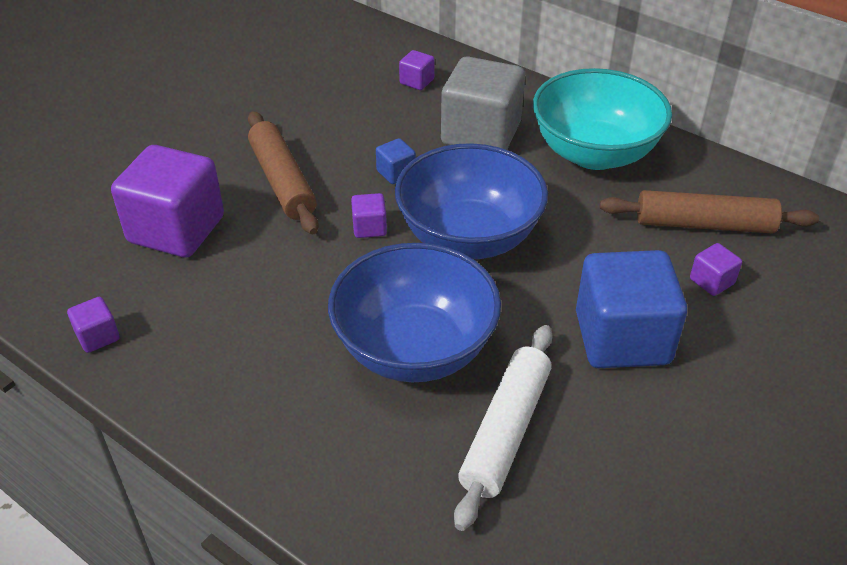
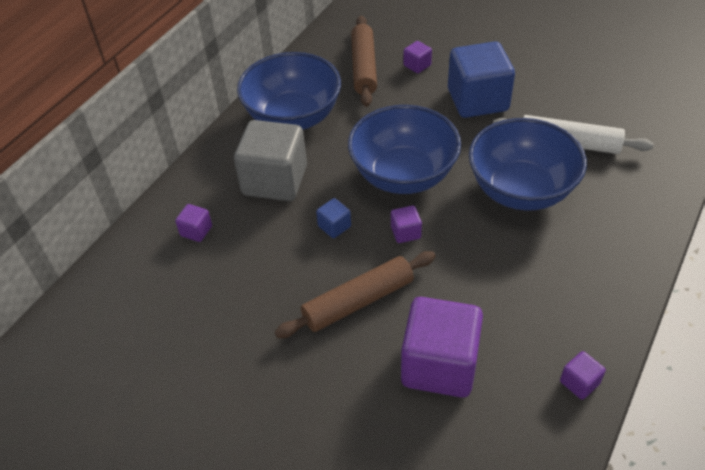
camera: 95 degrees left, 5 degrees up
(594, 153) = (293, 117): turquoise bowl -> blue bowl

